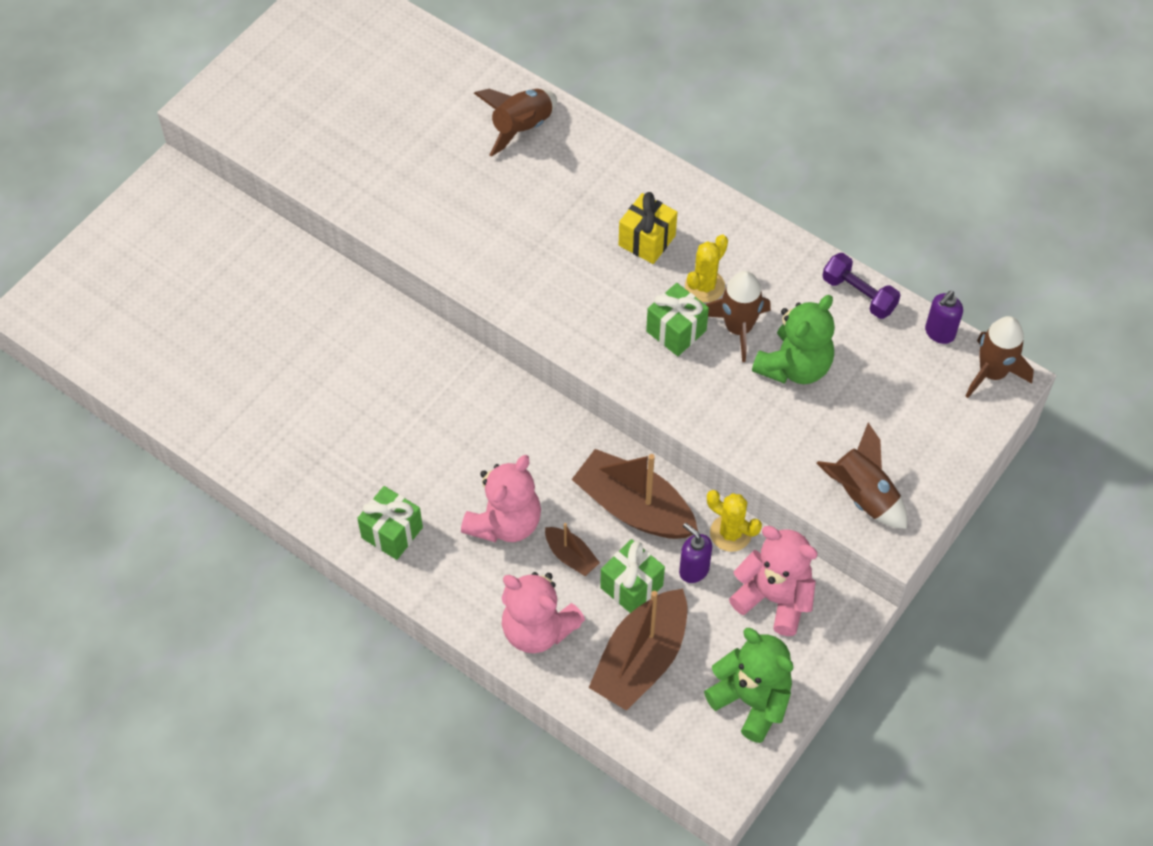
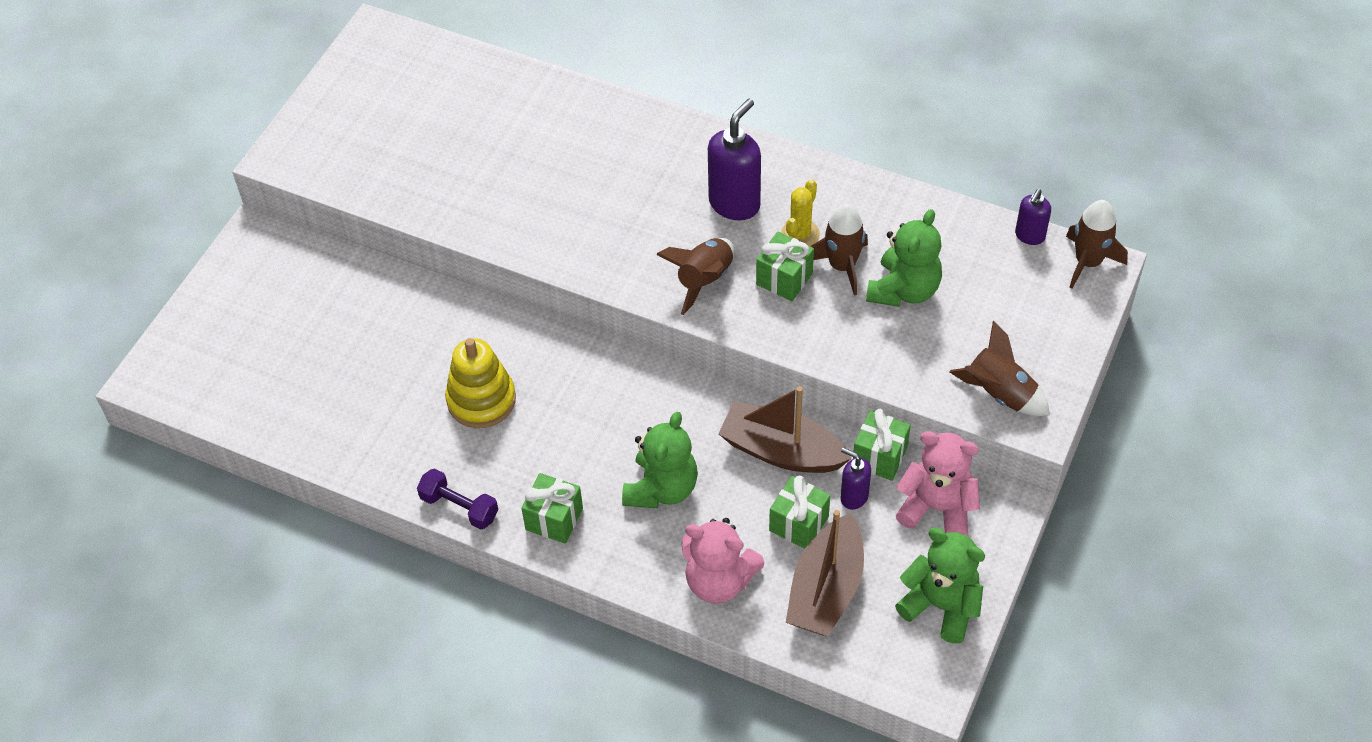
camera: 10 degrees left, 5 degrees down
(350, 395) = (481, 400): none -> yellow stacking toy
(505, 522) = (661, 488): pink teddy bear -> green teddy bear
(521, 128) = (589, 124): brown rocket -> brown rocket (704, 280)
(571, 556) = (733, 507): brown boat -> none
(647, 240) = (734, 203): yellow gift -> purple soap dispenser
(730, 533) = (879, 457): yellow cactus -> green gift
(859, 294) = (946, 216): purple dumbbell -> purple dumbbell (459, 507)

